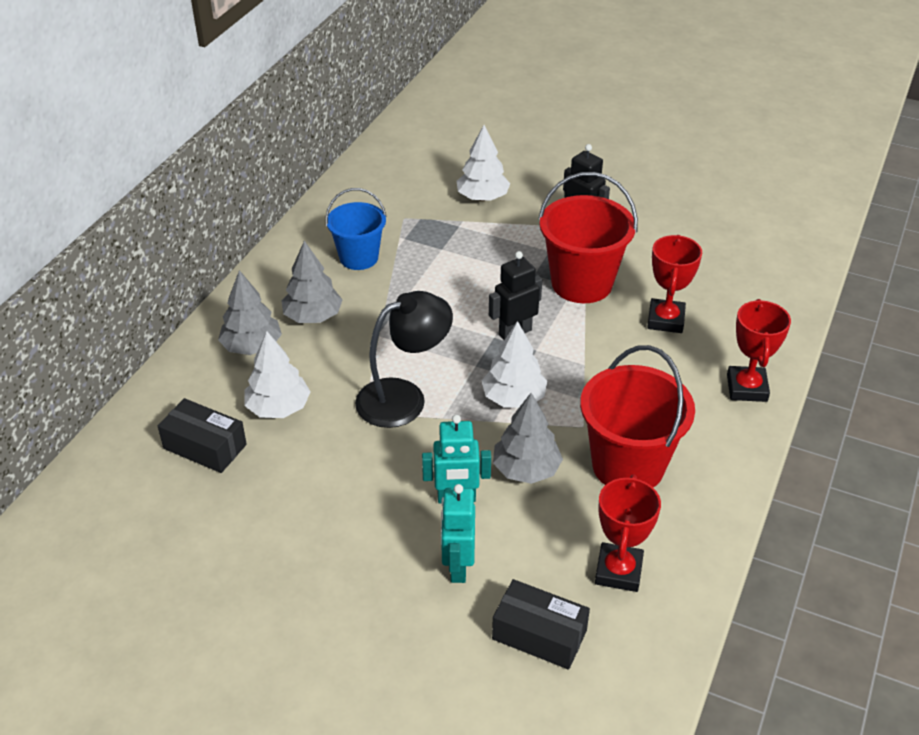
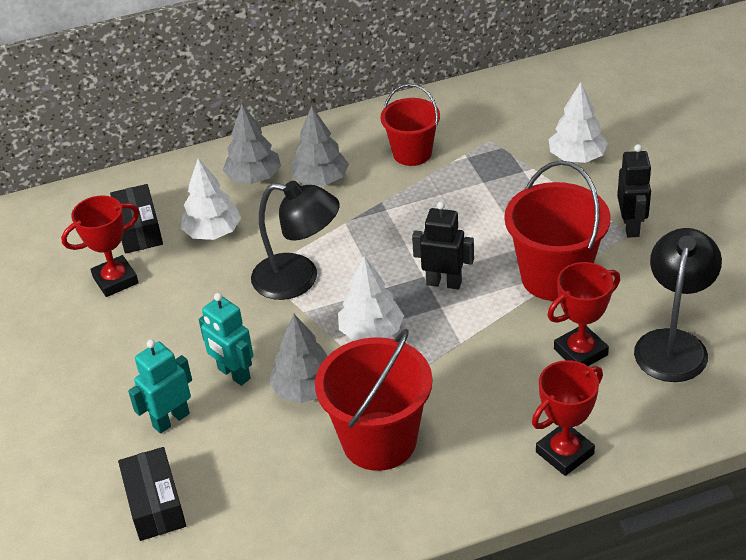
camera: 50 degrees right, 0 degrees up
(359, 257) = (412, 153): blue bucket -> red bucket
(618, 571) = (263, 507): red trophy -> red trophy (115, 280)
(709, 280) = (673, 344): none -> black lamp

